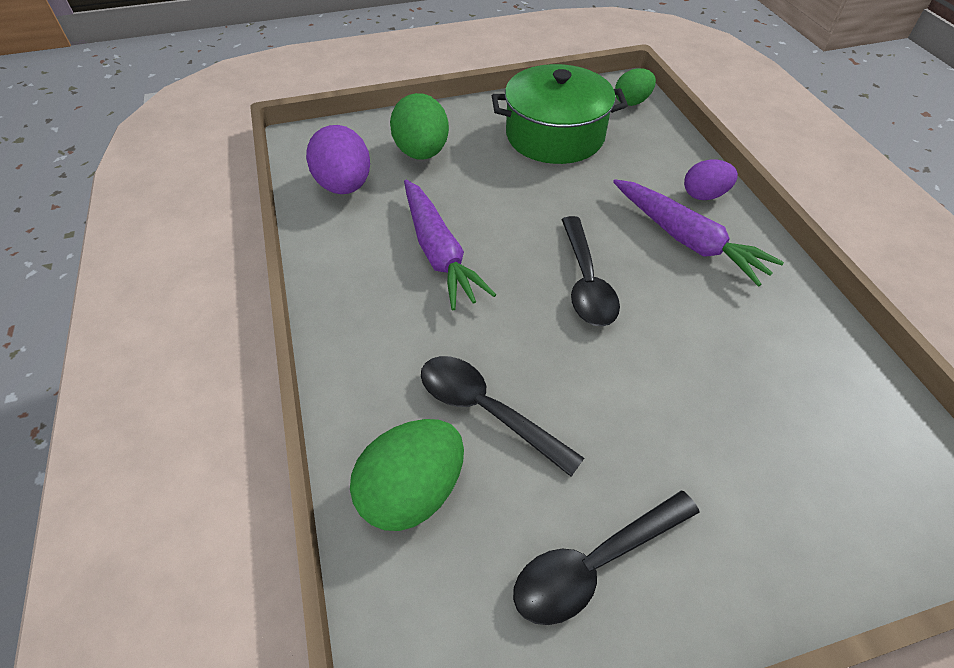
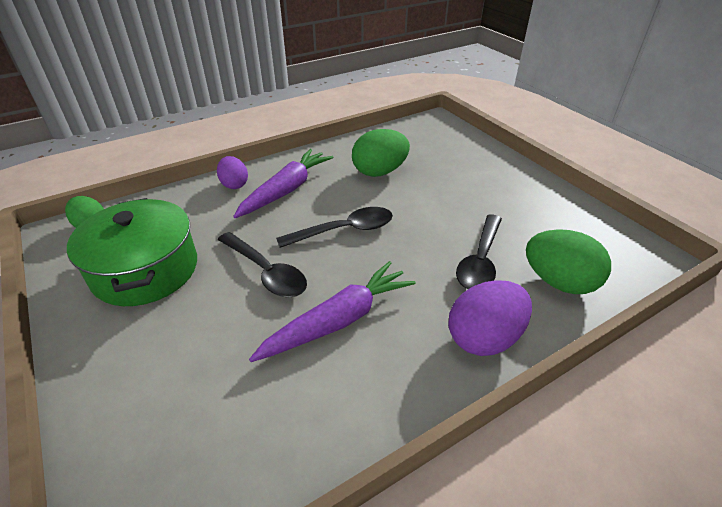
camera: 105 degrees left, 10 degrees down
(344, 186) = (245, 444): purple egg -> purple egg (484, 338)
(422, 153) = (172, 377): green egg -> green egg (379, 172)
(594, 564) = (539, 209): black spoon -> black spoon (266, 272)

